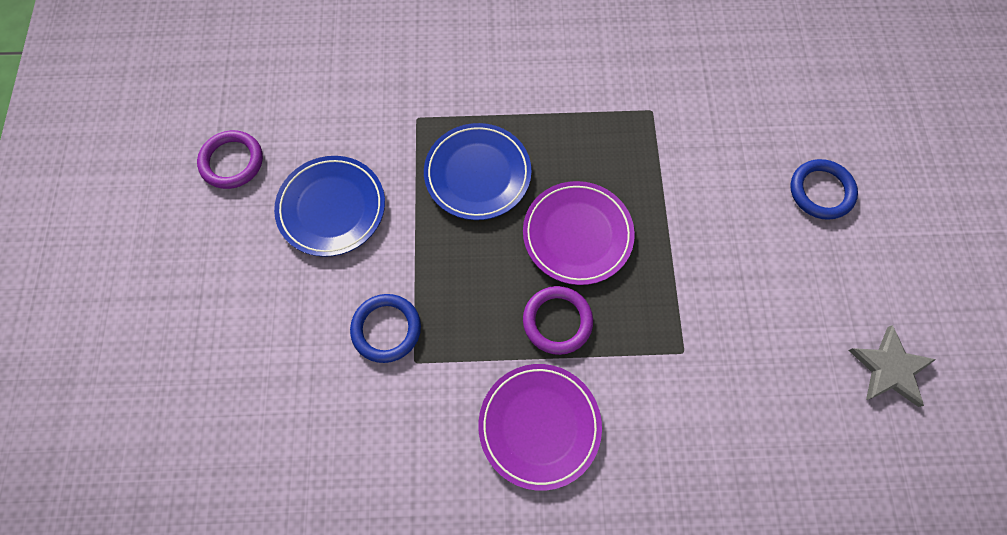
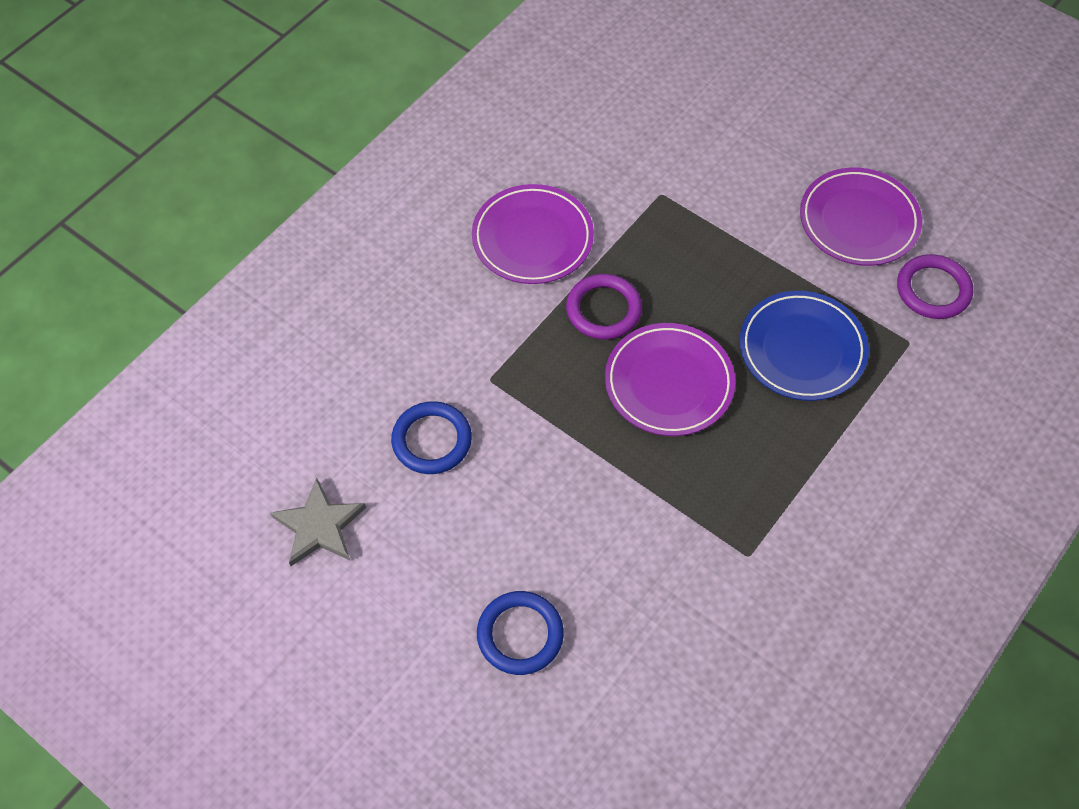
camera: 130 degrees right, 10 degrees down
(232, 162) = (970, 178): purple ring -> purple ring (933, 290)
(332, 208) = (858, 221): blue plate -> purple plate
(386, 329) = (706, 192): blue ring -> blue ring (432, 440)

